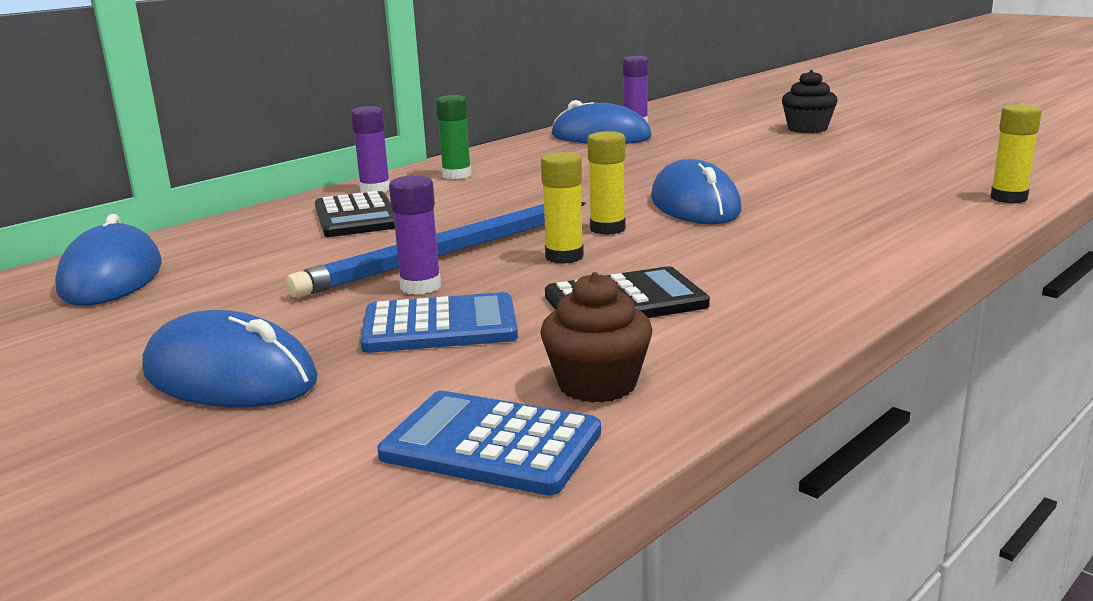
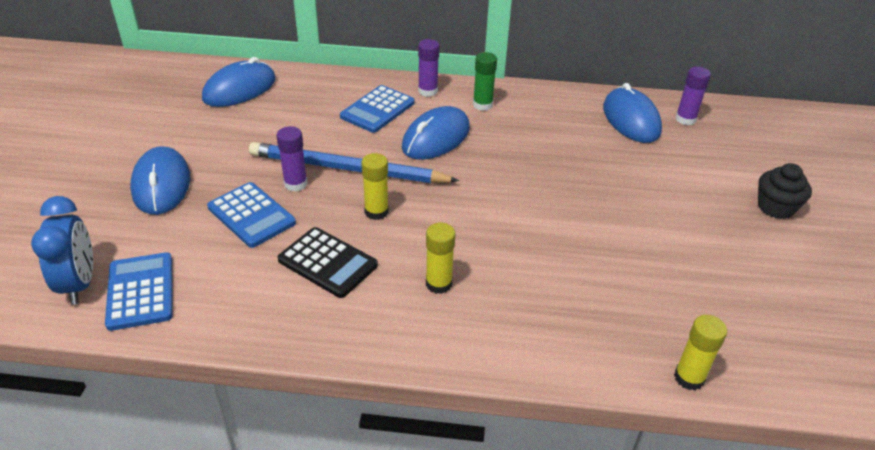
camera: 50 degrees right, 20 degrees up
(356, 217) = (377, 110): black calculator -> blue calculator
(378, 502) = (80, 284): none -> blue clock
(597, 384) = (217, 297): brown cupcake -> none
(607, 229) = (437, 207): yellow glue stick -> yellow glue stick (438, 284)
(695, 205) = (517, 224): blue mouse -> blue mouse (436, 138)

